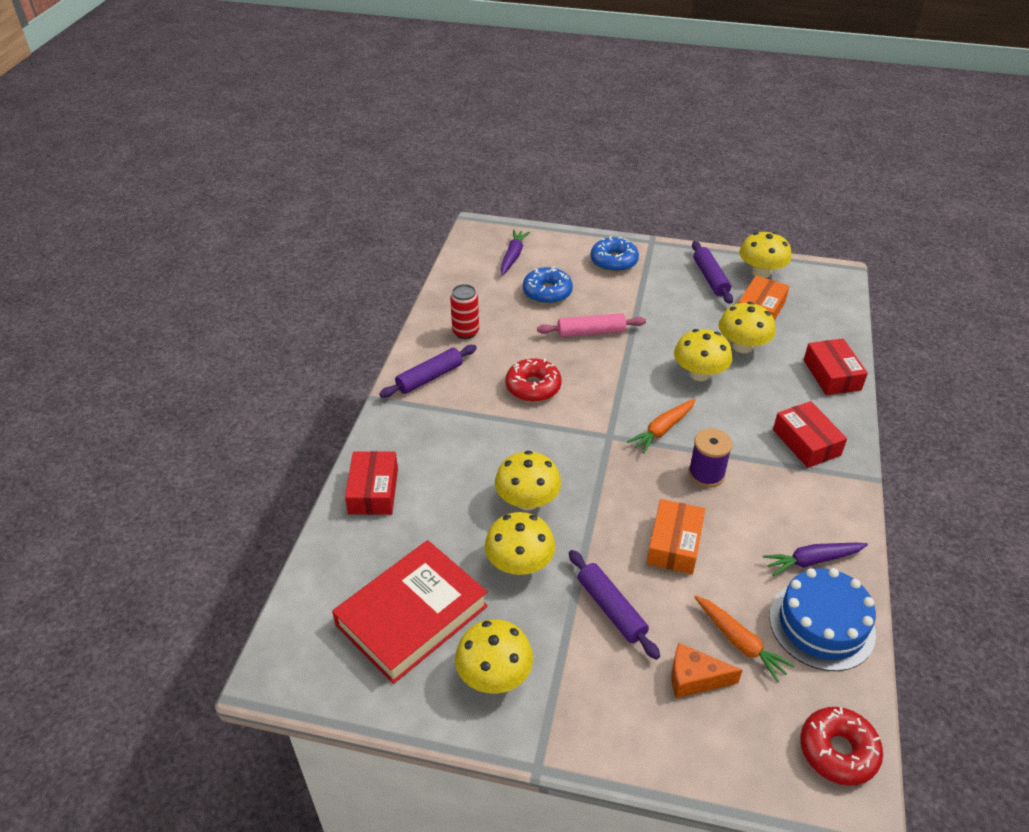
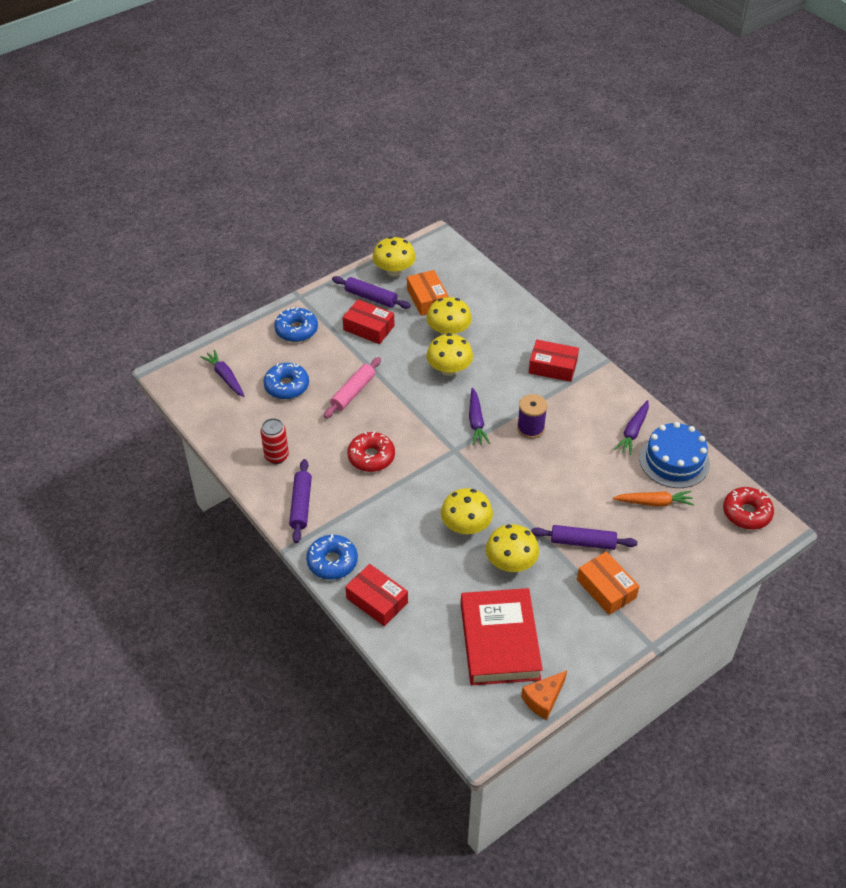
camera: 50 degrees left, 5 degrees up
(388, 434) = (332, 562): none -> blue donut
(494, 675) = (578, 627): yellow mushroom -> none
(662, 430) = (476, 421): orange carrot -> purple carrot
(674, 544) = (566, 481): orange box -> orange box (606, 588)
(694, 679) = (658, 538): orange cheese -> orange cheese (543, 699)
(832, 375) = (515, 313): red box -> red box (369, 328)

